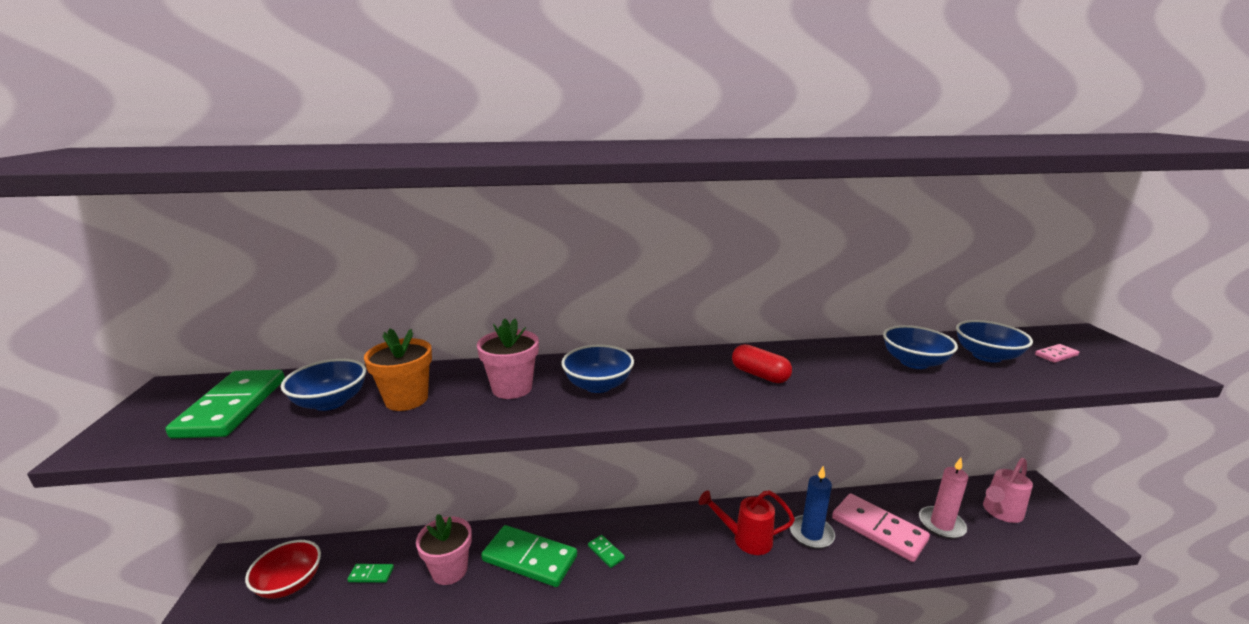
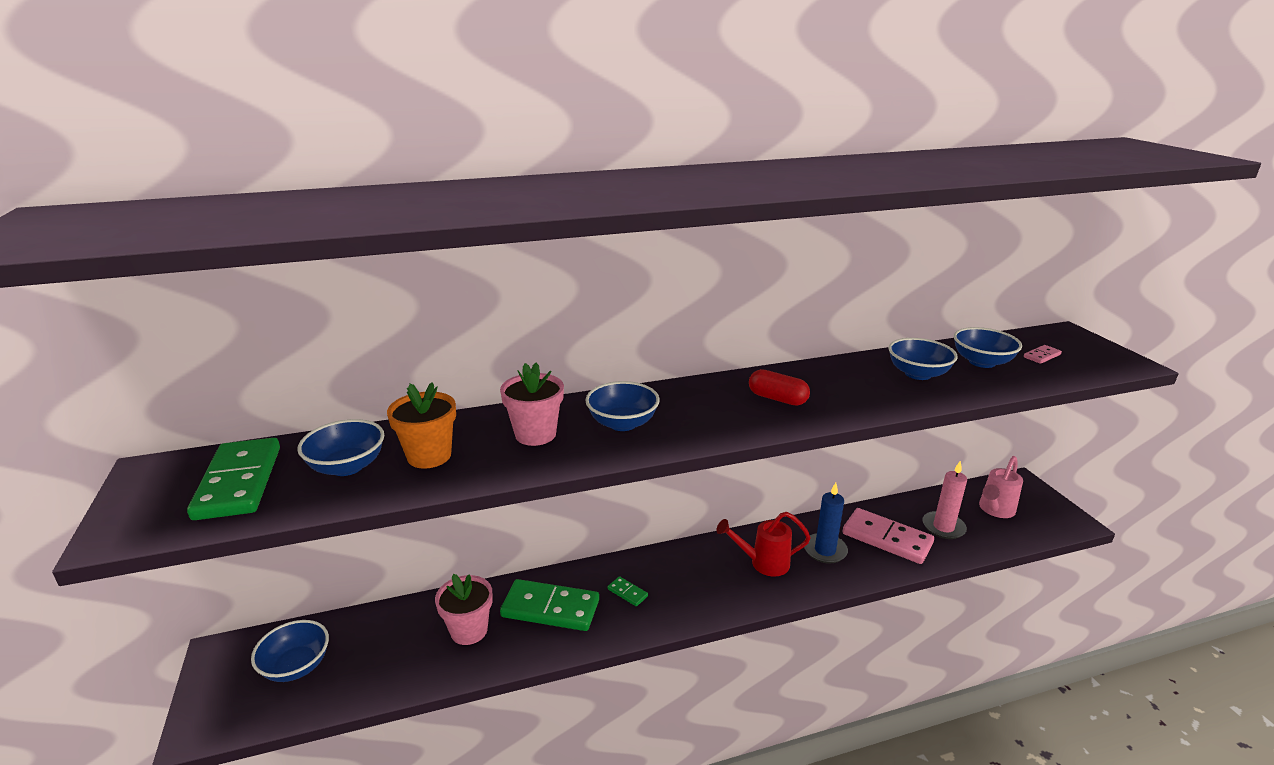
camera: 10 degrees left, 5 degrees up
(290, 583) = (296, 666): red bowl -> blue bowl
(371, 575) = (384, 646): green domino -> none

